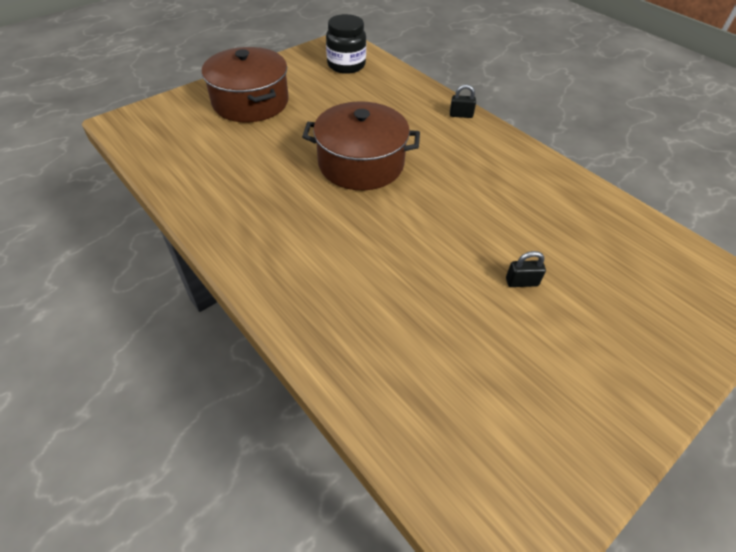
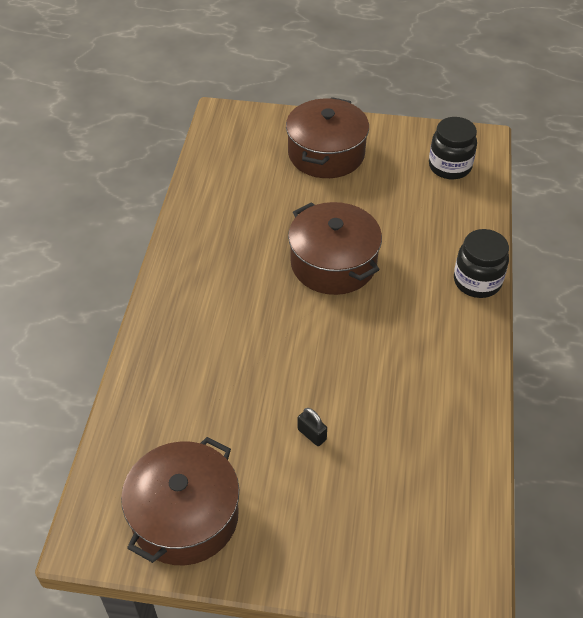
camera: 50 degrees right, 0 degrees up
(461, 115) = (477, 281): black padlock -> black jar
(543, 435) = (185, 516): none -> brown pot

